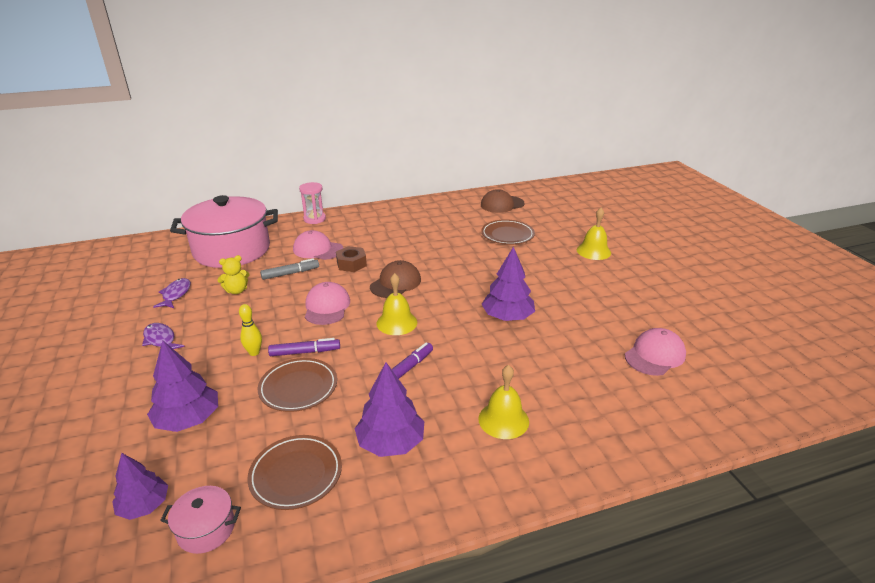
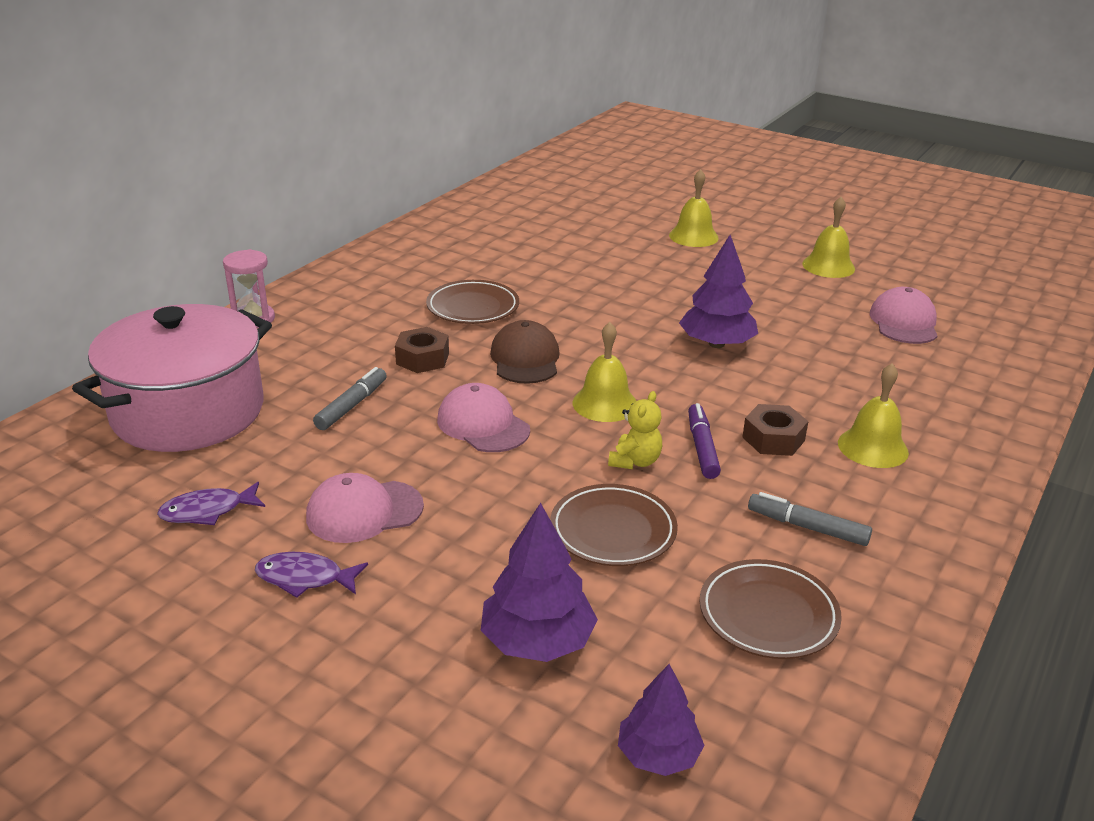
camera: 40 degrees left, 0 degrees up
(175, 294) = (208, 511): purple fish -> purple fish turned 75 degrees counterclockwise
(206, 529) = (770, 724): pink pot -> none
(237, 291) = (307, 462): yellow teddy bear -> yellow teddy bear (635, 461)
(254, 352) = (482, 523): yellow bowling pin -> none
(304, 352) = (549, 489): purple marker -> none
(318, 249) = (336, 359): pink cap -> pink cap (364, 512)
(390, 443) = (807, 527): purple tree -> grey marker
(452, 384) = (773, 439): none -> brown nut
(502, 204) = (501, 213): brown cap -> none
(507, 235) = (569, 250): brown plate -> brown plate (473, 307)
(657, 299) = (828, 266): none -> yellow bell

